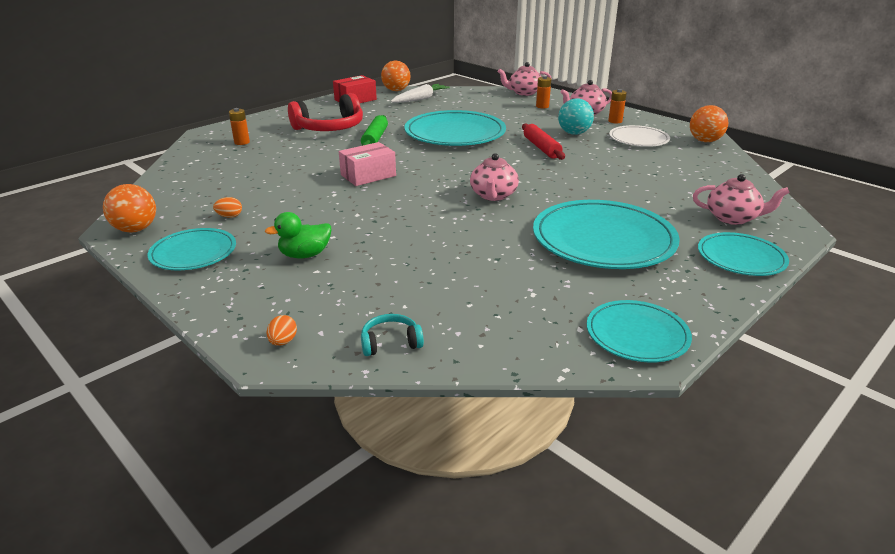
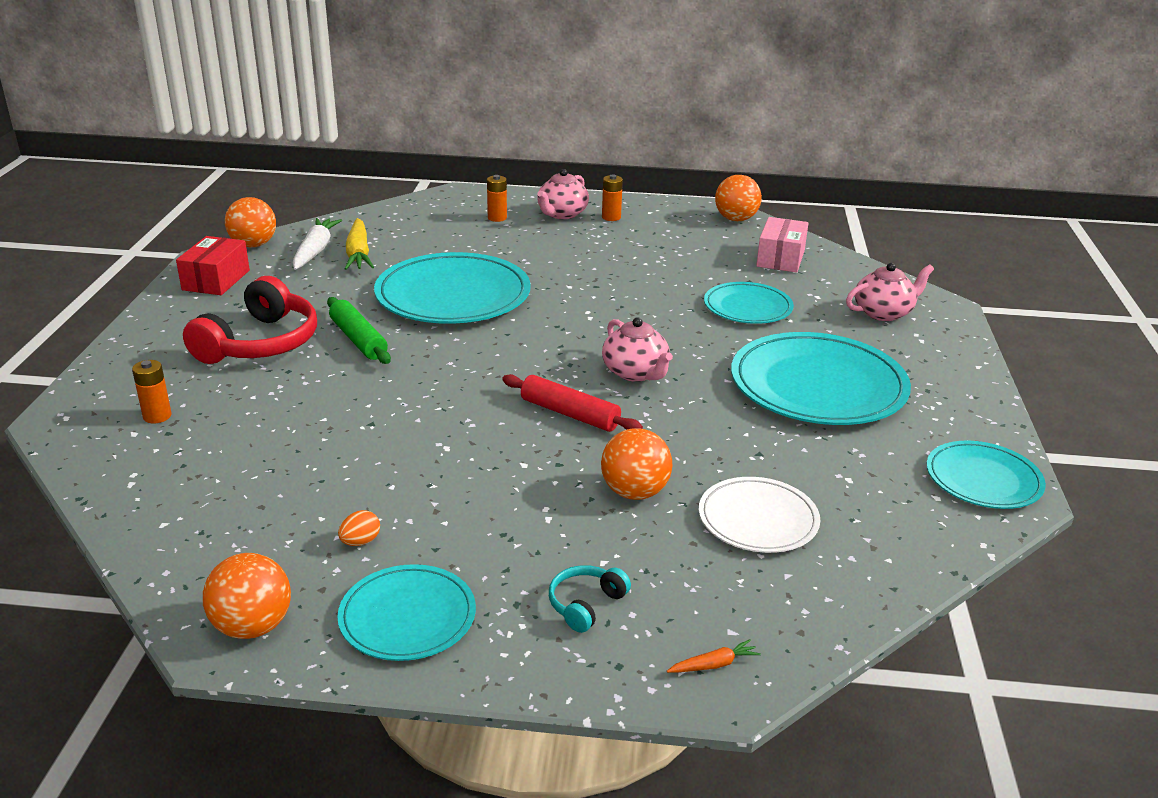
camera: 40 degrees left, 0 degrees up
(283, 342) = (714, 665): orange egg -> orange carrot
(305, 255) = (555, 548): green duck -> none
(368, 175) = (444, 401): pink box -> pink box (780, 258)
(389, 248) = (634, 492): none -> orange ball
(390, 342) = (813, 603): turquoise headphones -> turquoise headphones (585, 604)
(439, 105) = (358, 253): none -> yellow carrot
(524, 93) = (442, 201): pink teapot -> none
(541, 148) = (588, 284): red rolling pin -> red rolling pin (569, 414)
(574, 133) = (592, 250): turquoise ball -> none
(638, 139) = (671, 237): white plate -> white plate (758, 519)
(741, 258) = (946, 357): turquoise plate -> turquoise plate (747, 307)

